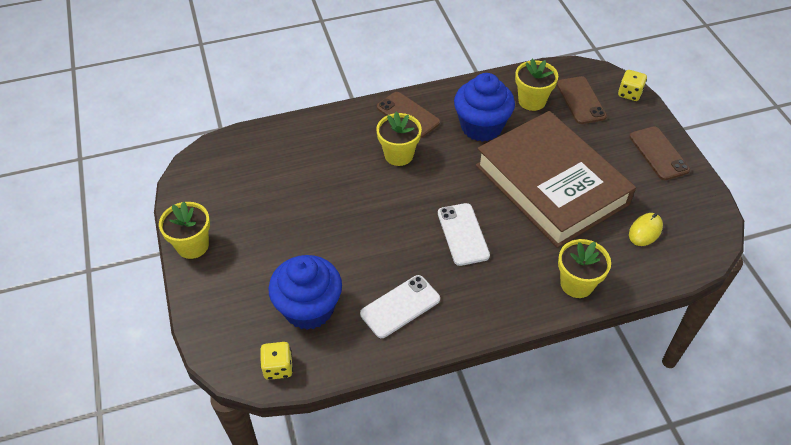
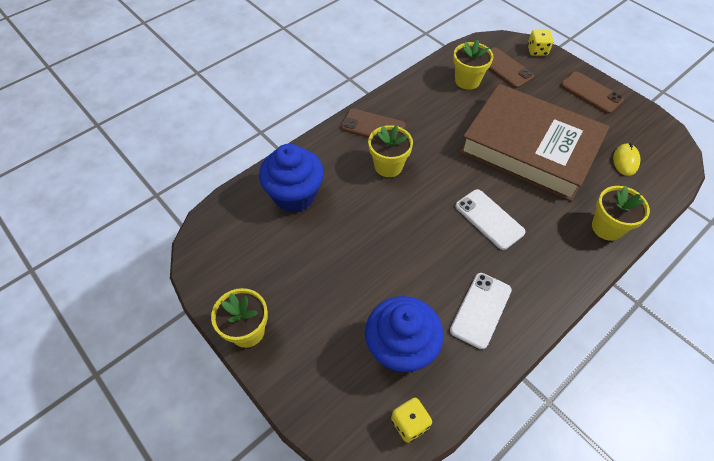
camera: 25 degrees left, 5 degrees up
(481, 127) = (441, 116): blue cupcake -> blue cupcake (295, 195)

